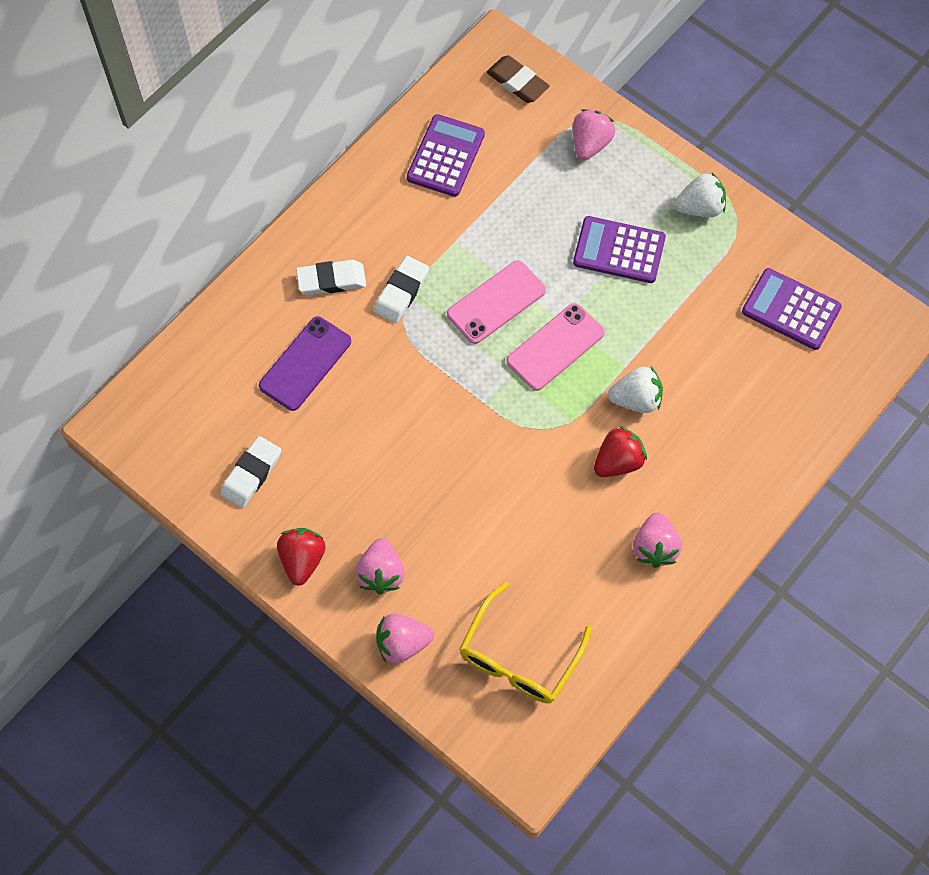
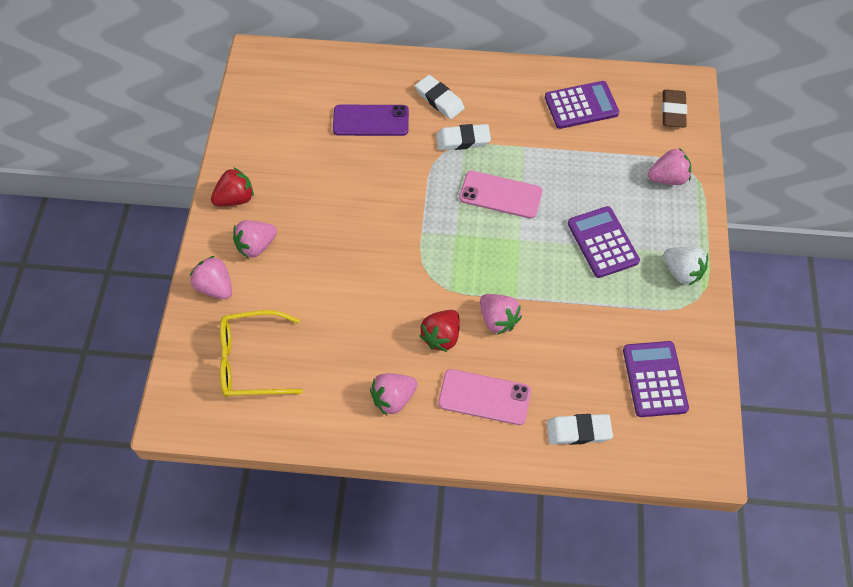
camera: 55 degrees right, 5 degrees down
(251, 474) = (274, 138): white eraser -> white eraser (578, 431)
(555, 347) = (496, 248): pink phone -> pink phone (484, 397)
(618, 462) = (441, 336): red strawberry -> red strawberry turned 105 degrees clockwise
(636, 399) = (498, 320): white strawberry -> pink strawberry

